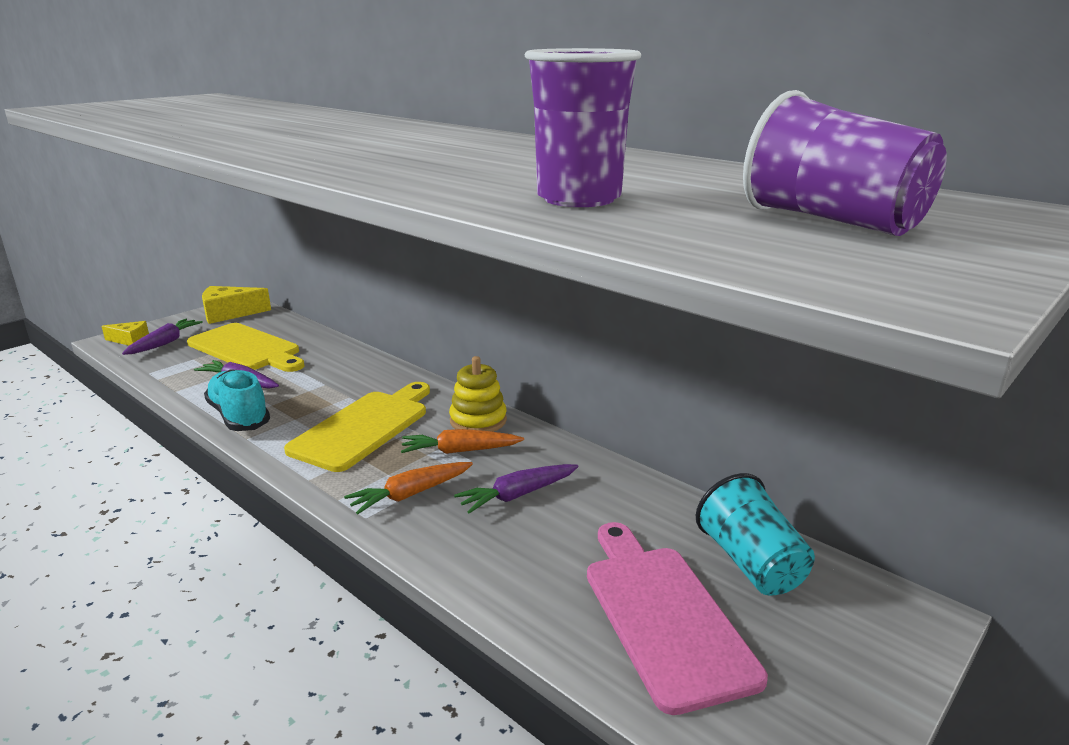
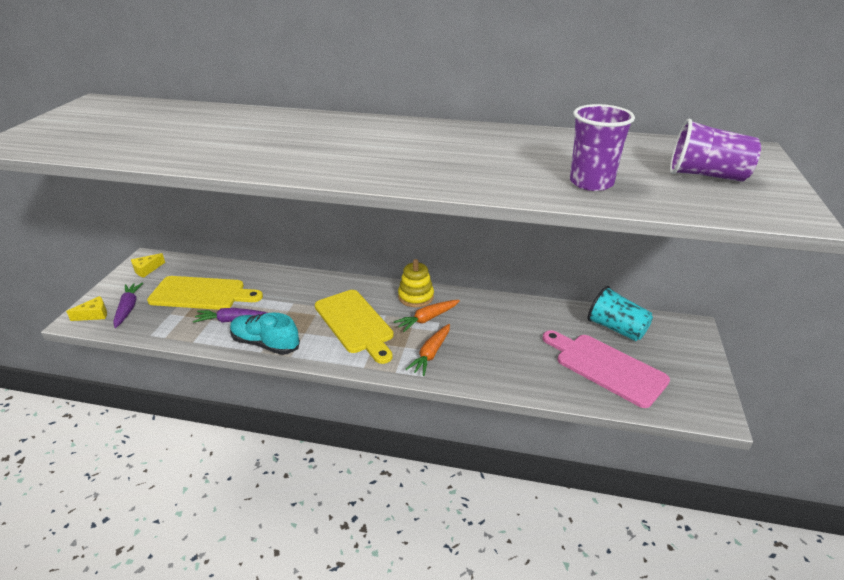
camera: 30 degrees left, 10 degrees up
(229, 314) = (146, 269): yellow cheese -> yellow cheese, size x0.60
(364, 427) = (355, 323): yellow cutting board -> yellow cutting board turned 150 degrees clockwise
(517, 495) = (484, 333): purple carrot -> none

